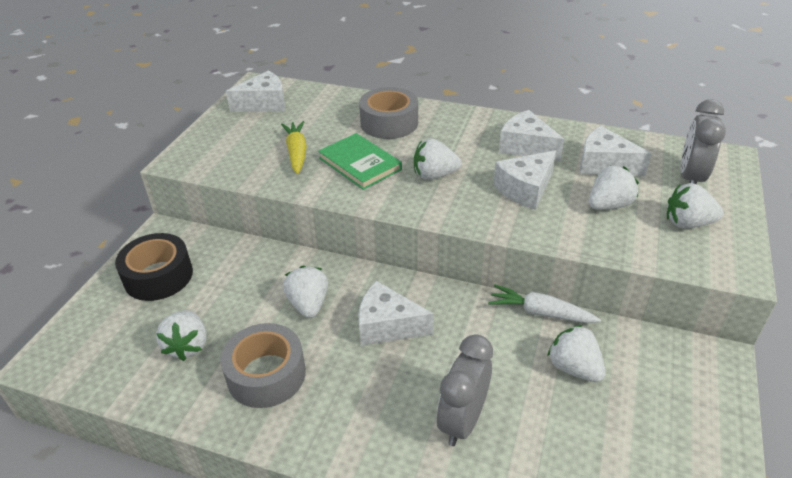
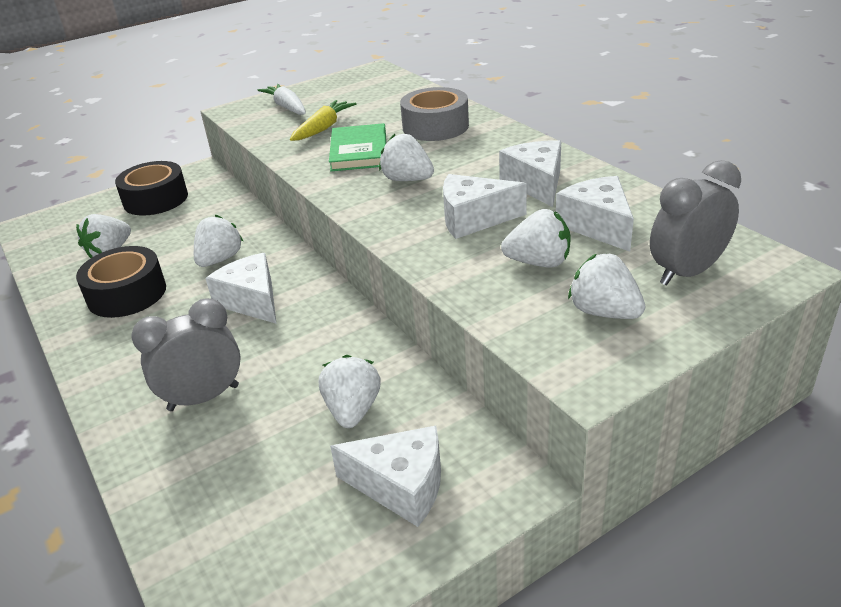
camera: 40 degrees right, 5 degrees down
(264, 104) = (355, 85): white cheese -> white cheese (401, 486)
(266, 374) = (127, 294): grey tape -> black tape
(540, 312) = (391, 351): white carrot -> white carrot (287, 107)

